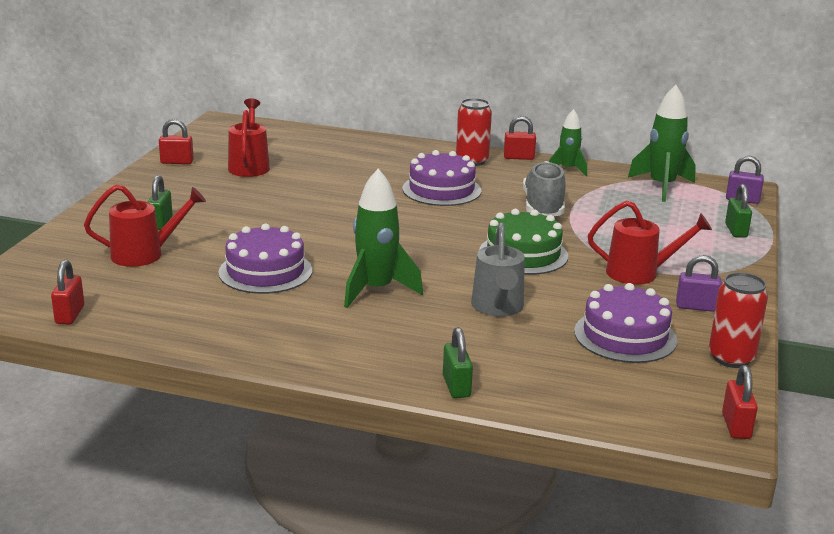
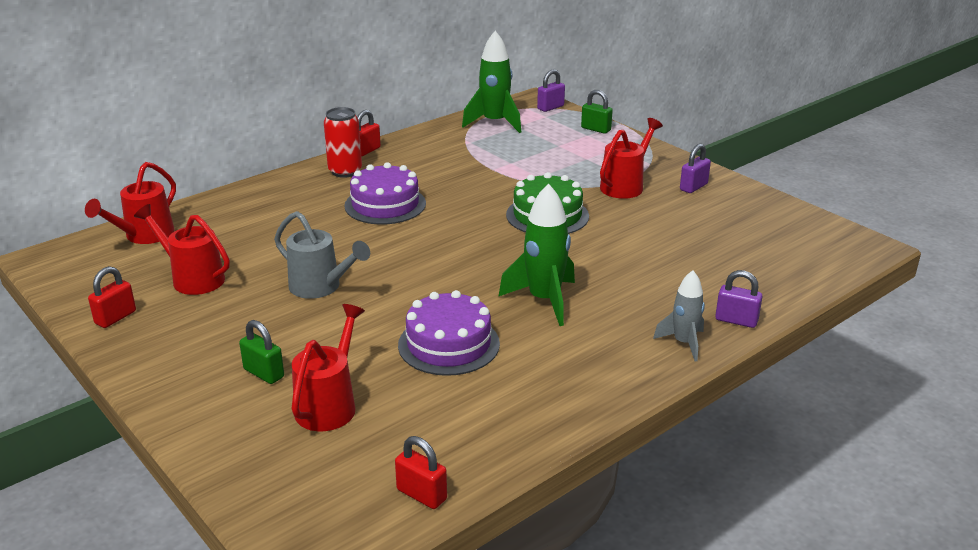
camera: 55 degrees left, 5 degrees up
(283, 135) = (144, 236): none -> red watering can
(383, 368) = (683, 343): none -> grey rocket
(456, 386) = (736, 320): green padlock -> purple padlock
(498, 308) = (627, 259): grey watering can -> grey watering can (321, 287)
(543, 207) = (474, 177): grey shoe -> none
(567, 169) = (417, 142): green rocket -> none
(625, 336) = (713, 227): purple cake -> none
(731, 358) = (773, 204): red can -> none
(736, 426) = (859, 238): red padlock -> none

